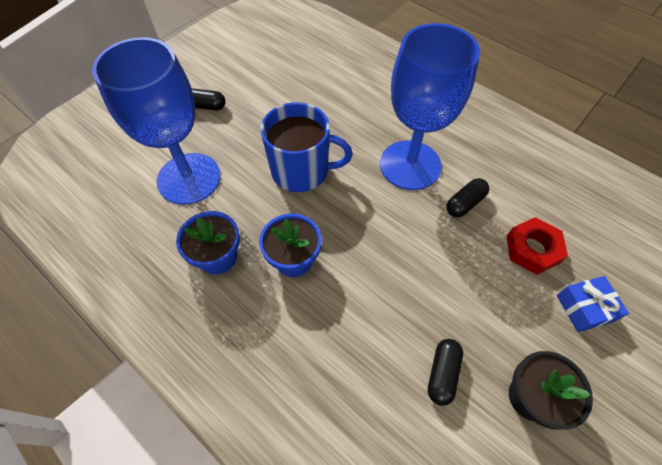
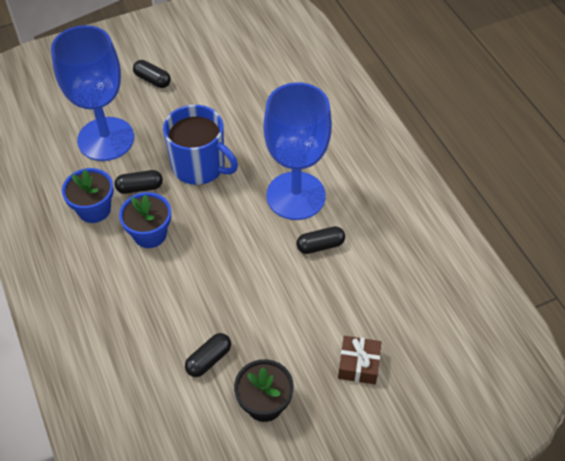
camera: 25 degrees right, 5 degrees down
(254, 215) = (140, 187): none -> black capsule
(532, 249) = (350, 304): red nut -> none
(584, 308) = (358, 365): blue gift -> brown gift

